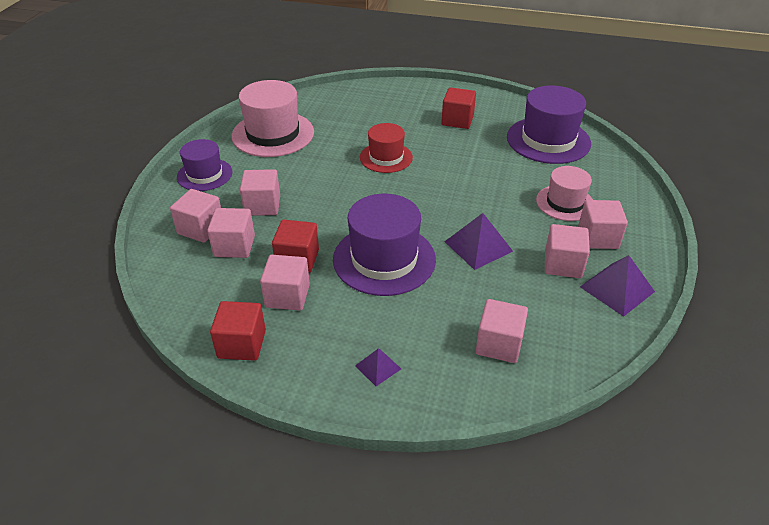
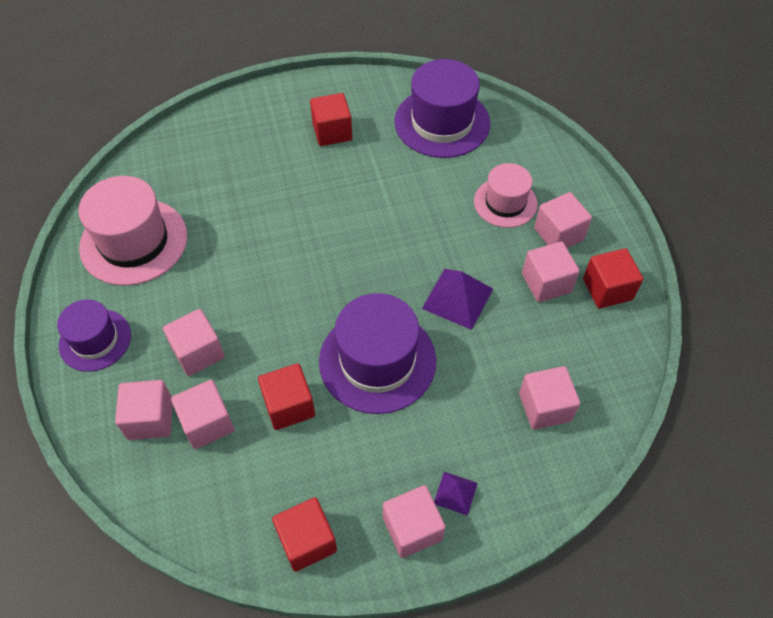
camera: 30 degrees left, 15 degrees up
(287, 296) = (311, 457): pink cube -> pink cube (412, 528)
(386, 157) = (289, 220): red hat -> none
(617, 289) = (607, 289): purple pyramid -> red cube

